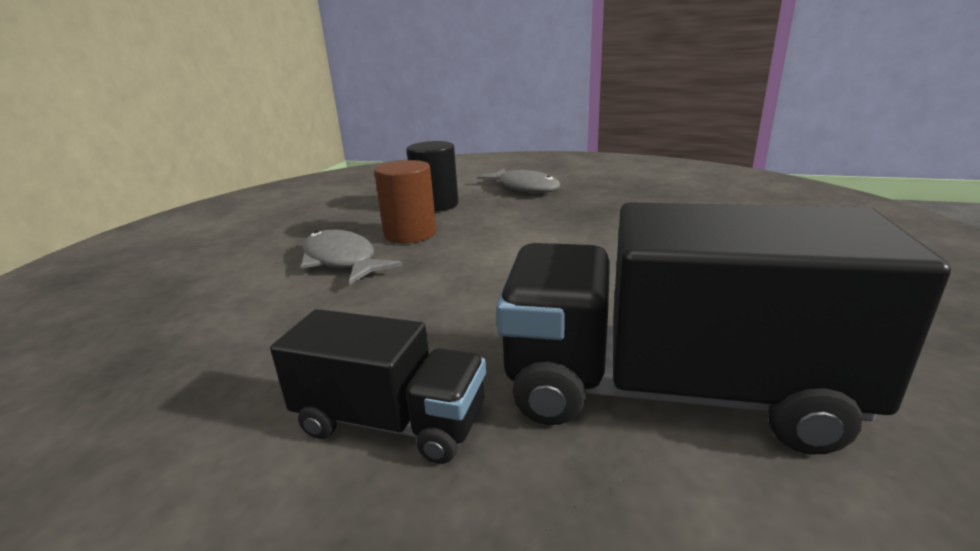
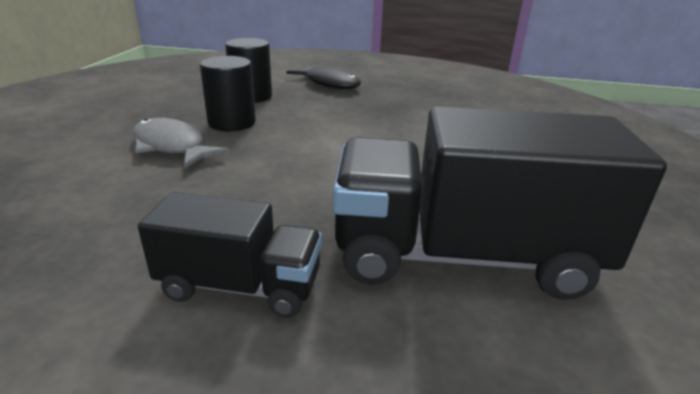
camera: 10 degrees left, 5 degrees up
(410, 234) = (232, 123): brown cylinder -> black cylinder
(524, 188) = (329, 83): grey fish -> black fish

